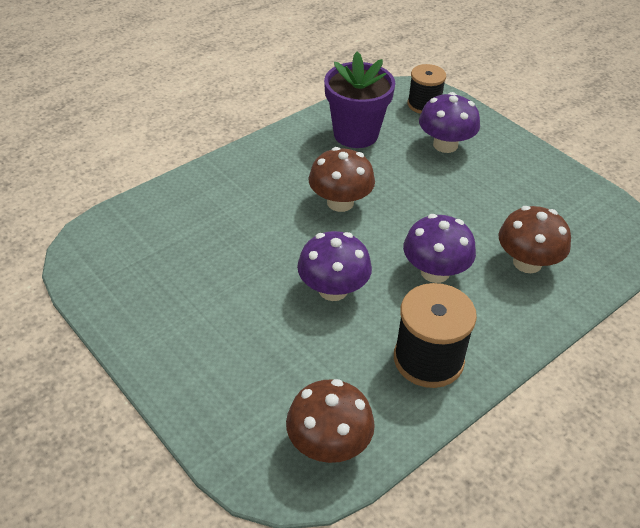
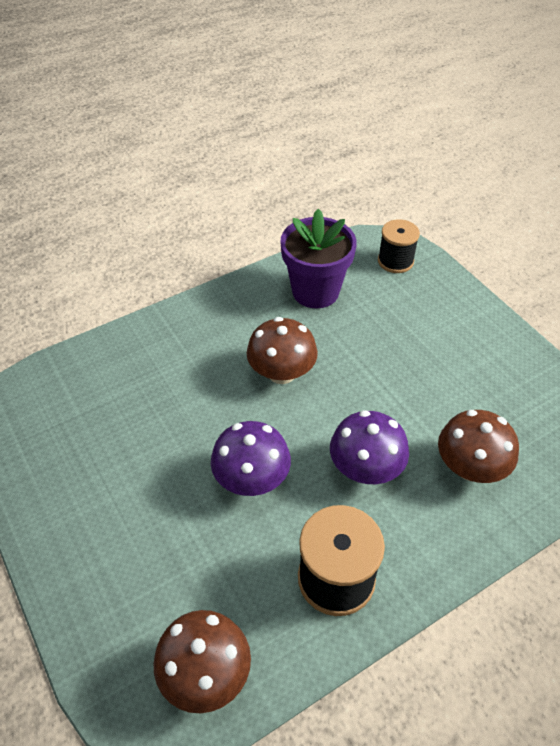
camera: 10 degrees right, 5 degrees up
(445, 145) = (408, 312): purple mushroom -> none

